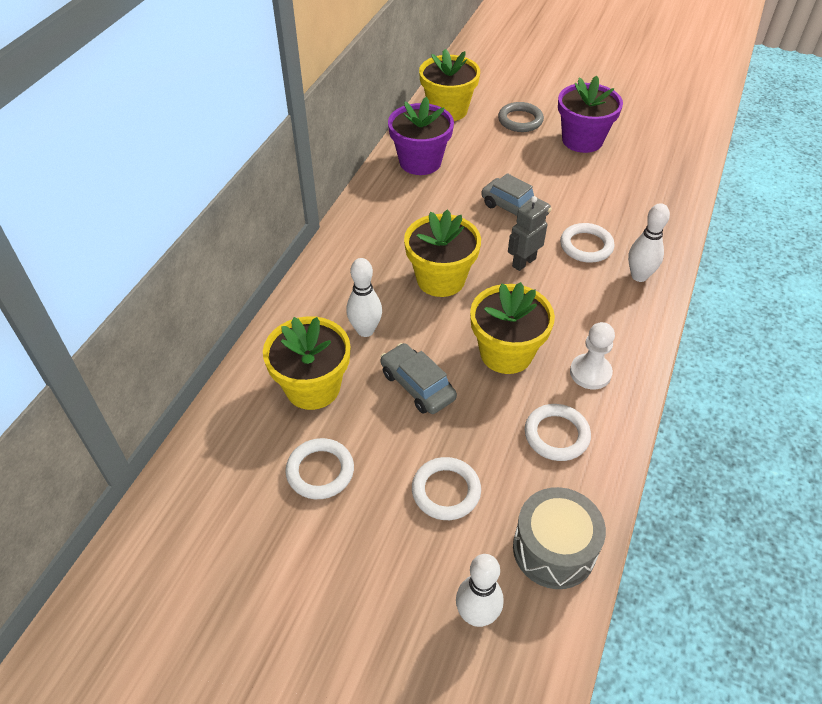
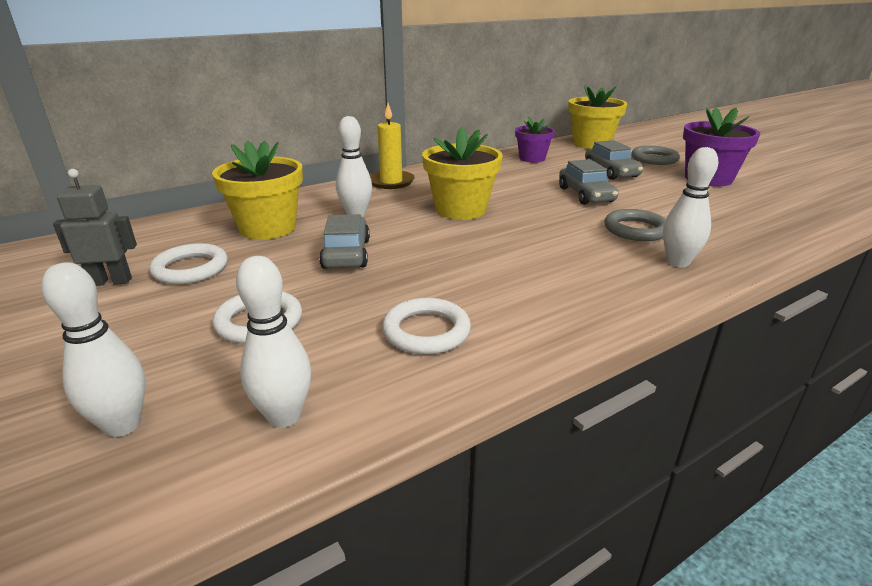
camera: 35 degrees right, 20 degrees down
(337, 262) = (391, 182): none -> yellow candle
(420, 162) = (532, 158): purple flower pot -> purple flower pot, size x0.64
(504, 160) = (611, 172): none -> grey car
(506, 353) = (456, 263): yellow flower pot -> none
(523, 262) = (553, 221): grey robot -> grey robot (111, 281)
(554, 549) = (284, 416): grey drum -> white bowling pin
(586, 246) = (635, 230): white ring -> grey ring
(590, 373) = (529, 304): white pawn -> none

